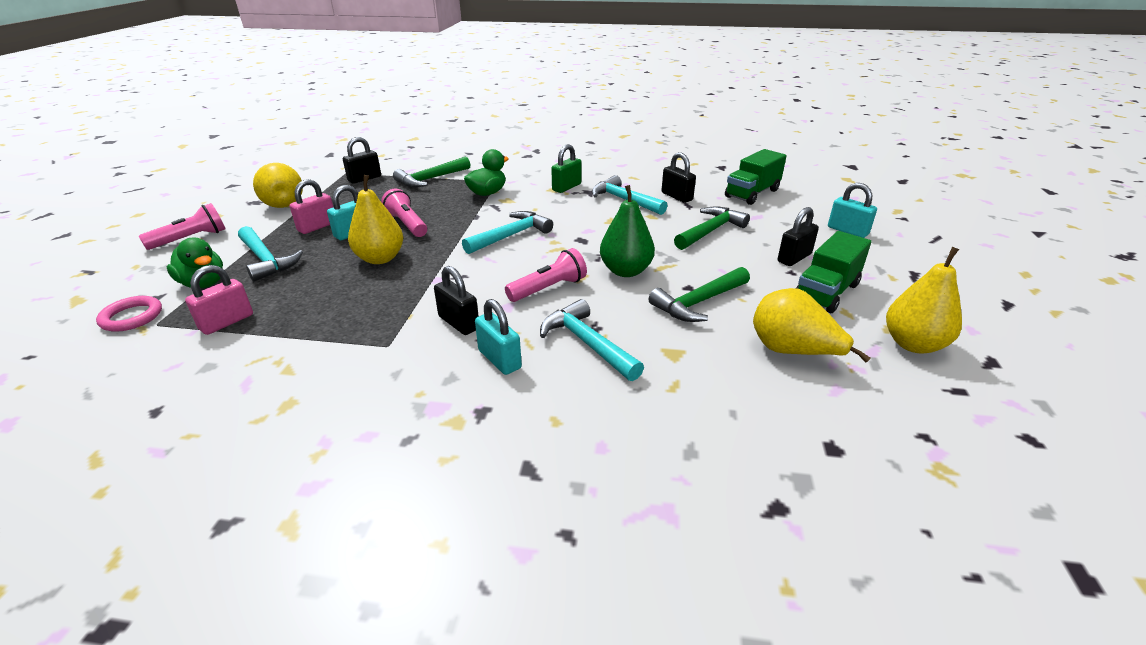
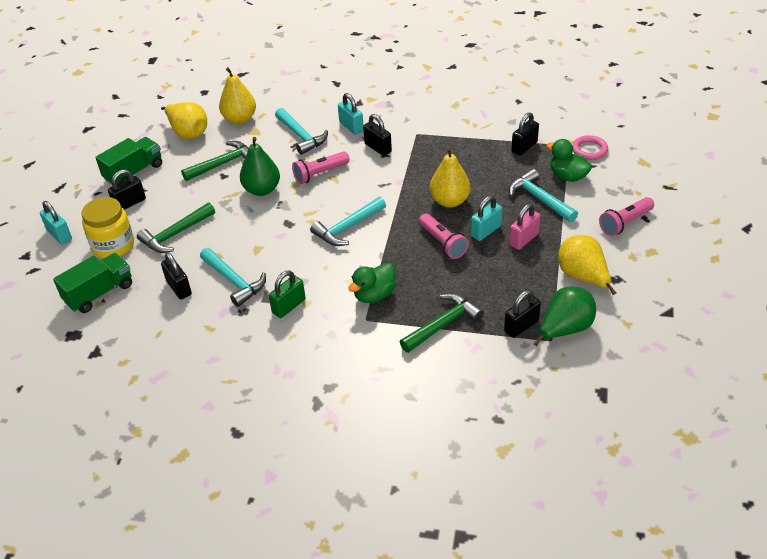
camera: 175 degrees left, 10 degrees up
(227, 322) = (524, 147): pink padlock -> black padlock
(330, 177) = (564, 329): none -> green pear
(773, 223) = (113, 246): none -> yellow jar
(913, 344) = (117, 138): yellow pear -> yellow pear (240, 119)

